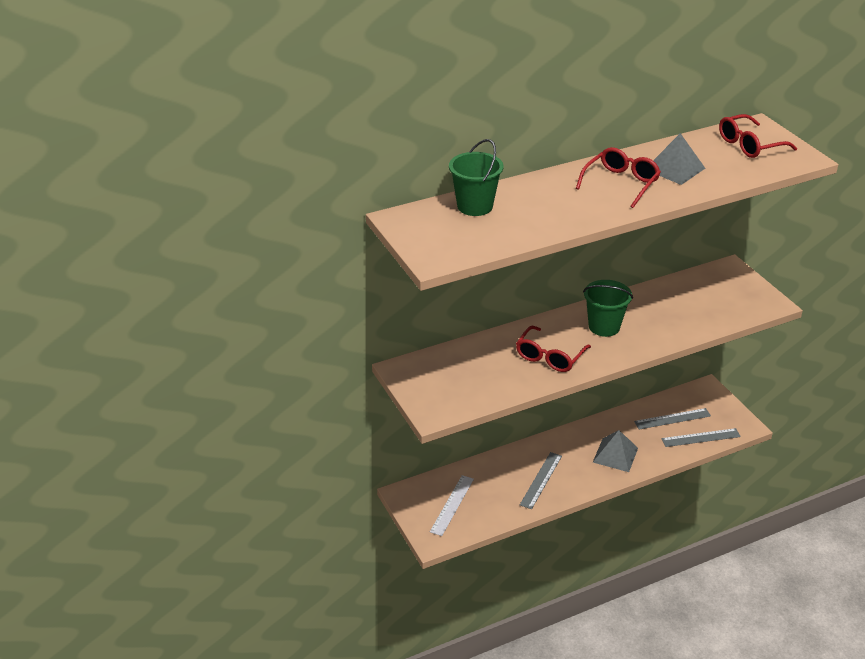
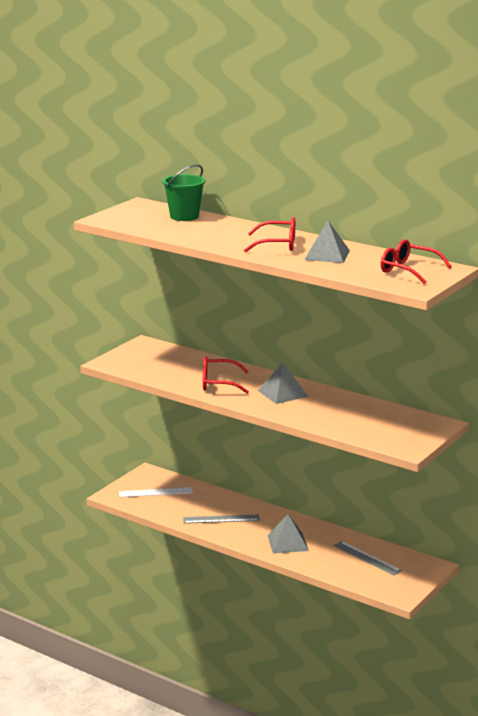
camera: 60 degrees right, 15 degrees down
(604, 327) = (282, 393): green bucket -> grey pyramid
(700, 437) = (357, 576): grey ruler -> none

